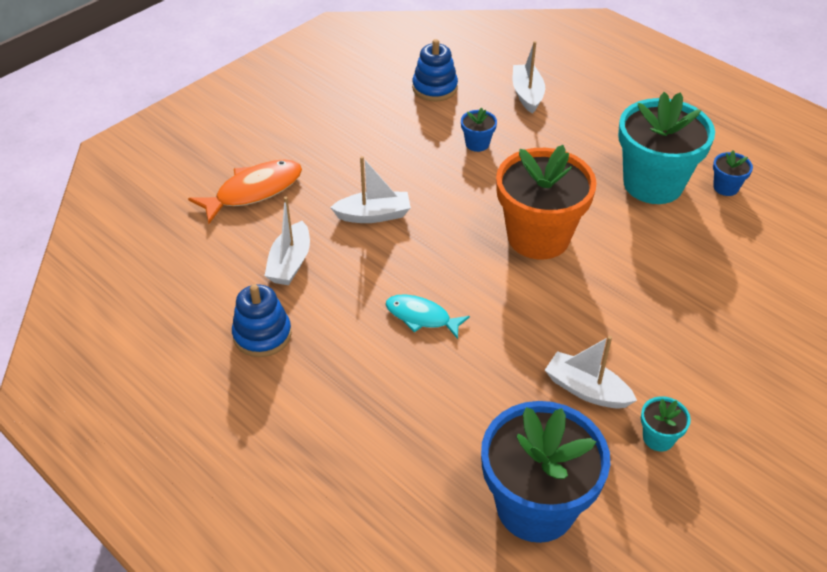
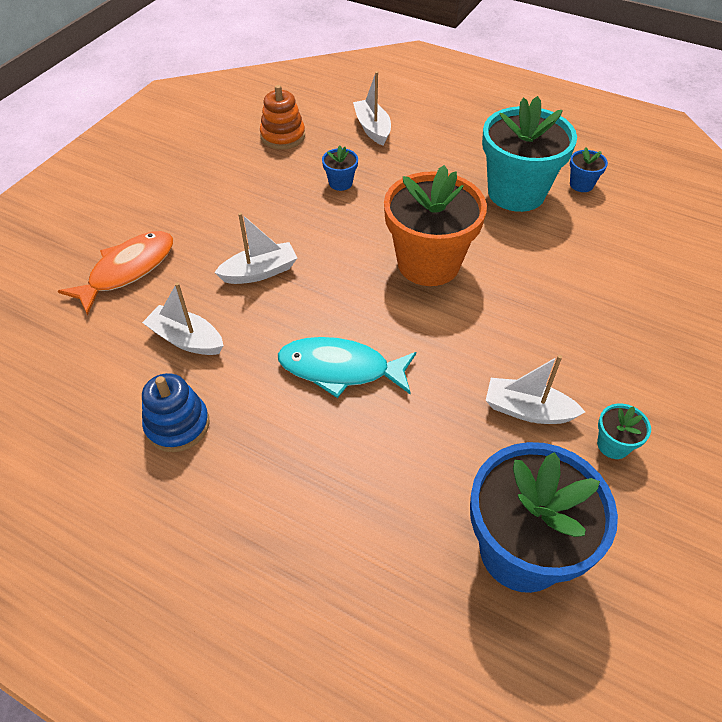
camera: 15 degrees left, 5 degrees up
(290, 263) = (186, 339): white boat -> white boat turned 120 degrees clockwise
(421, 317) = (340, 369): turquoise fish -> turquoise fish, size x1.55
(435, 88) = (283, 136): blue stacking toy -> orange stacking toy

